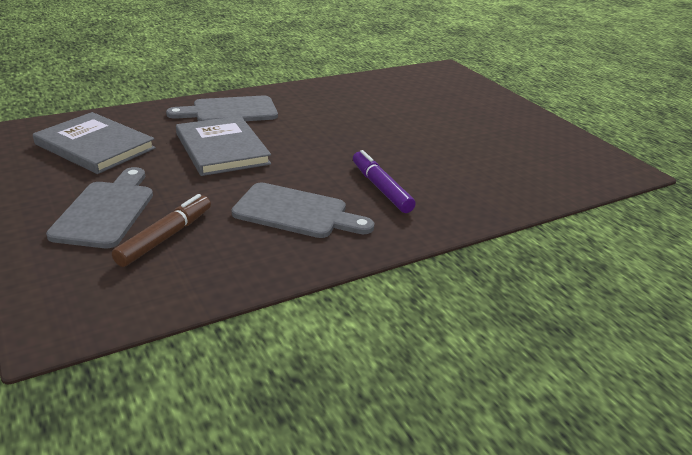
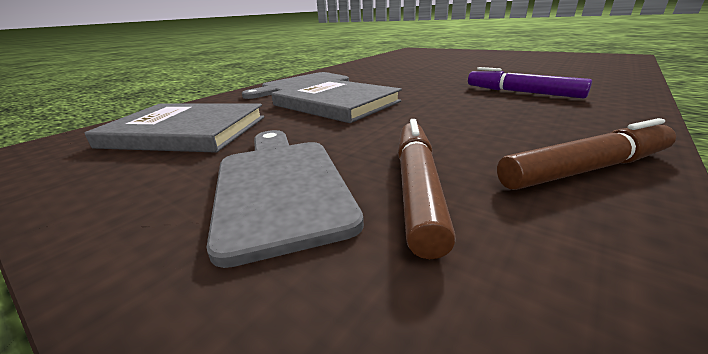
camera: 20 degrees left, 5 degrees down
(263, 260) = (585, 169): none -> brown marker
(296, 212) = (502, 122): grey cutting board -> none

